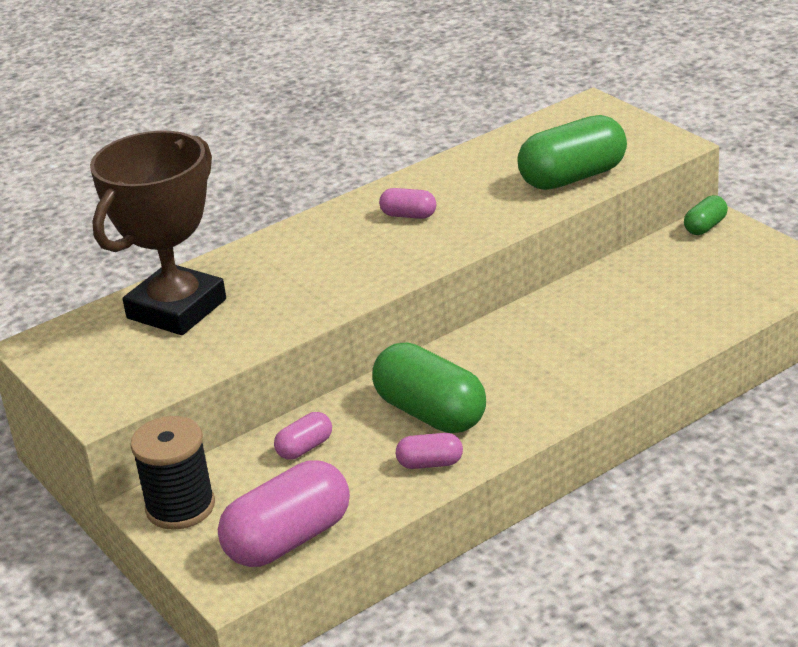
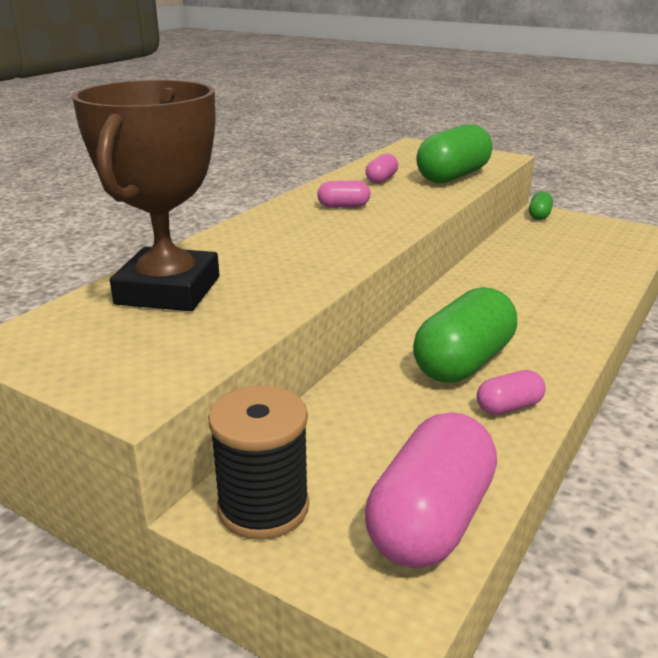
camera: 25 degrees left, 5 degrees down
(305, 448) = (364, 414): pink capsule -> pink capsule (381, 179)
(431, 413) = (463, 362): green capsule -> green capsule turned 75 degrees counterclockwise

